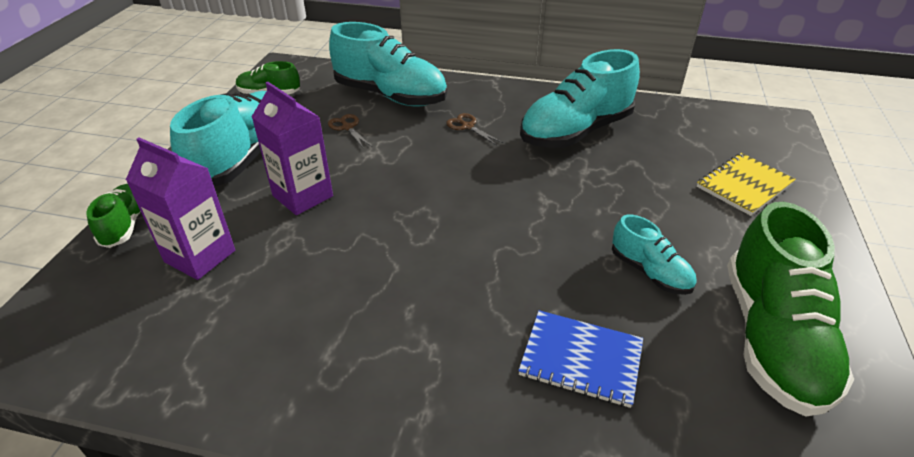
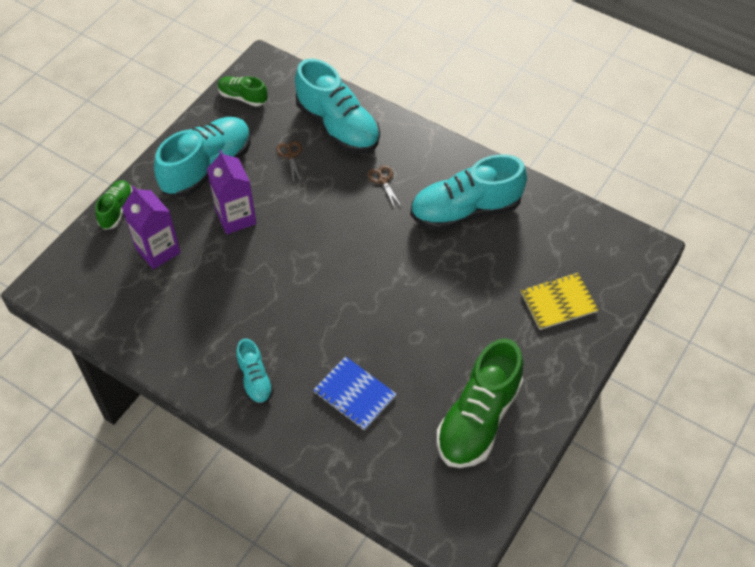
camera: 20 degrees right, 15 degrees up
(649, 272) = (435, 351): turquoise shoe -> turquoise shoe (255, 380)

